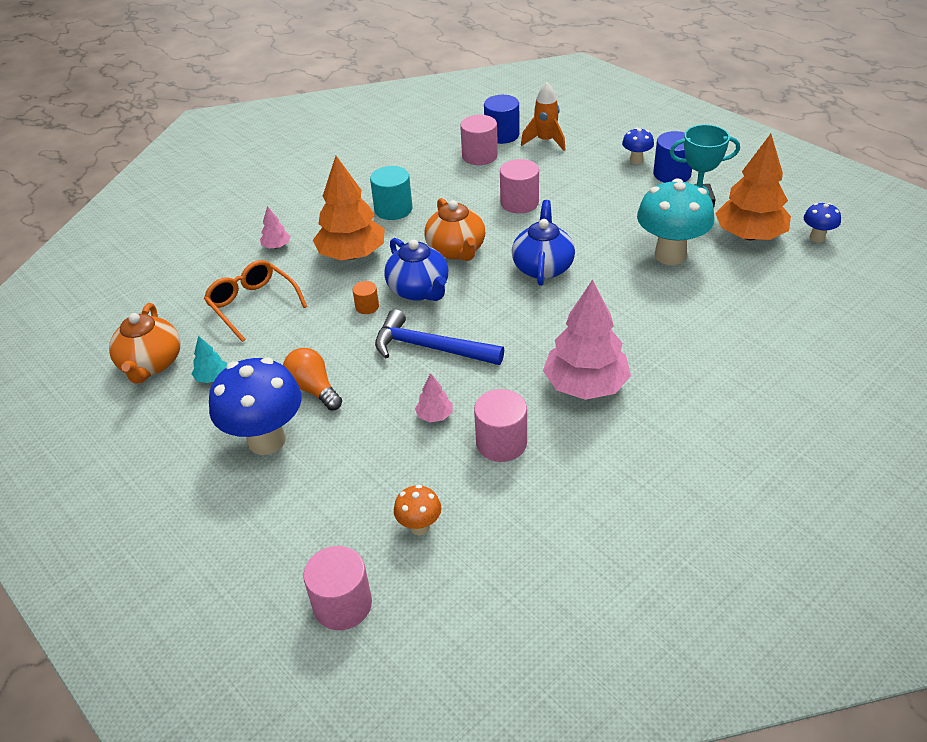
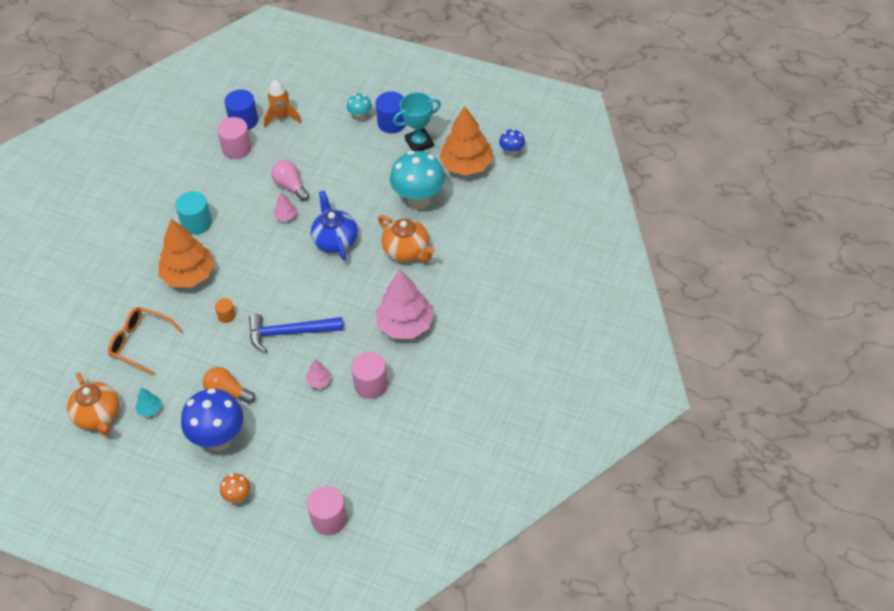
camera: 25 degrees left, 10 degrees up
(276, 246) = (125, 287): pink tree -> pink tree (286, 216)
(419, 290) = (256, 289): blue teapot -> none
(419, 527) = (349, 457): orange mushroom -> orange mushroom (238, 497)
(456, 250) = (265, 245): orange teapot -> orange teapot (407, 251)
(519, 203) = (290, 186): pink cylinder -> pink light bulb
(636, 160) = (360, 116): blue mushroom -> turquoise mushroom

